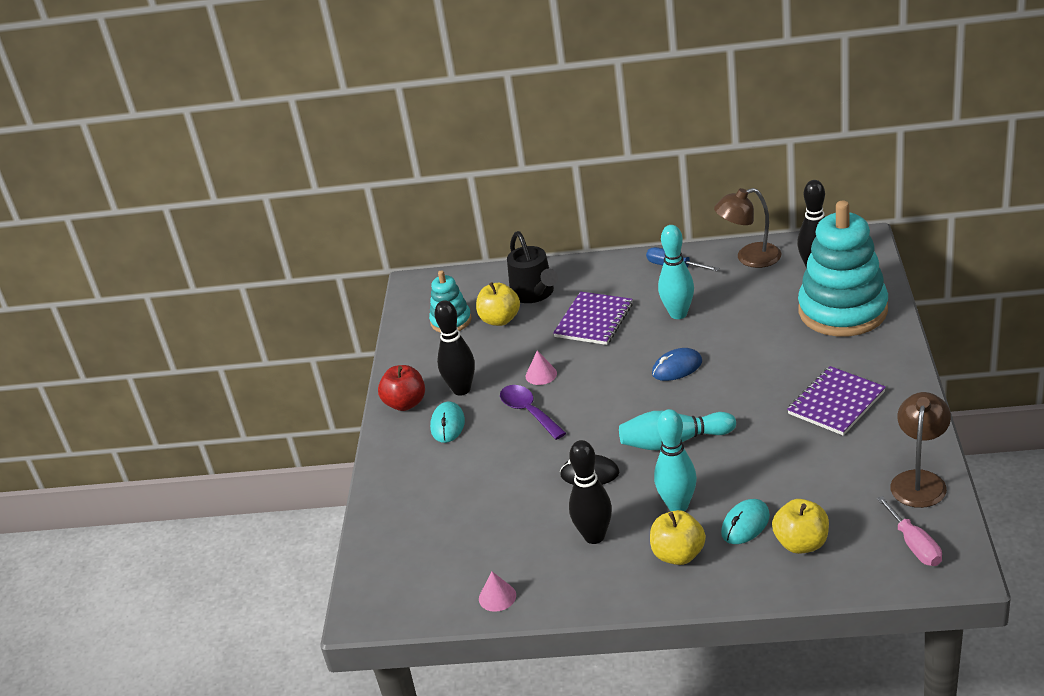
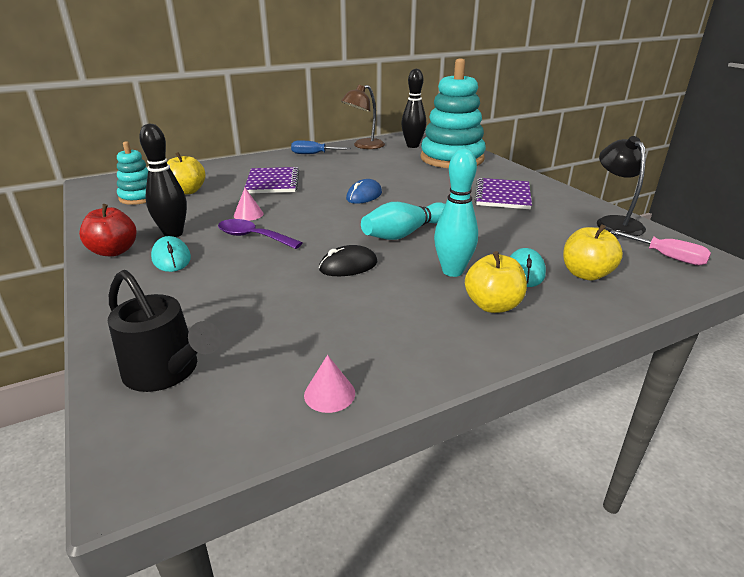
camera: 35 degrees left, 5 degrees down
(535, 294) = (210, 176): black watering can -> black watering can (167, 371)
(594, 536) = (396, 310): black bowling pin -> none
(678, 314) = (338, 172): turquoise bowling pin -> none
(919, 480) = (614, 222): brown lamp -> black lamp

